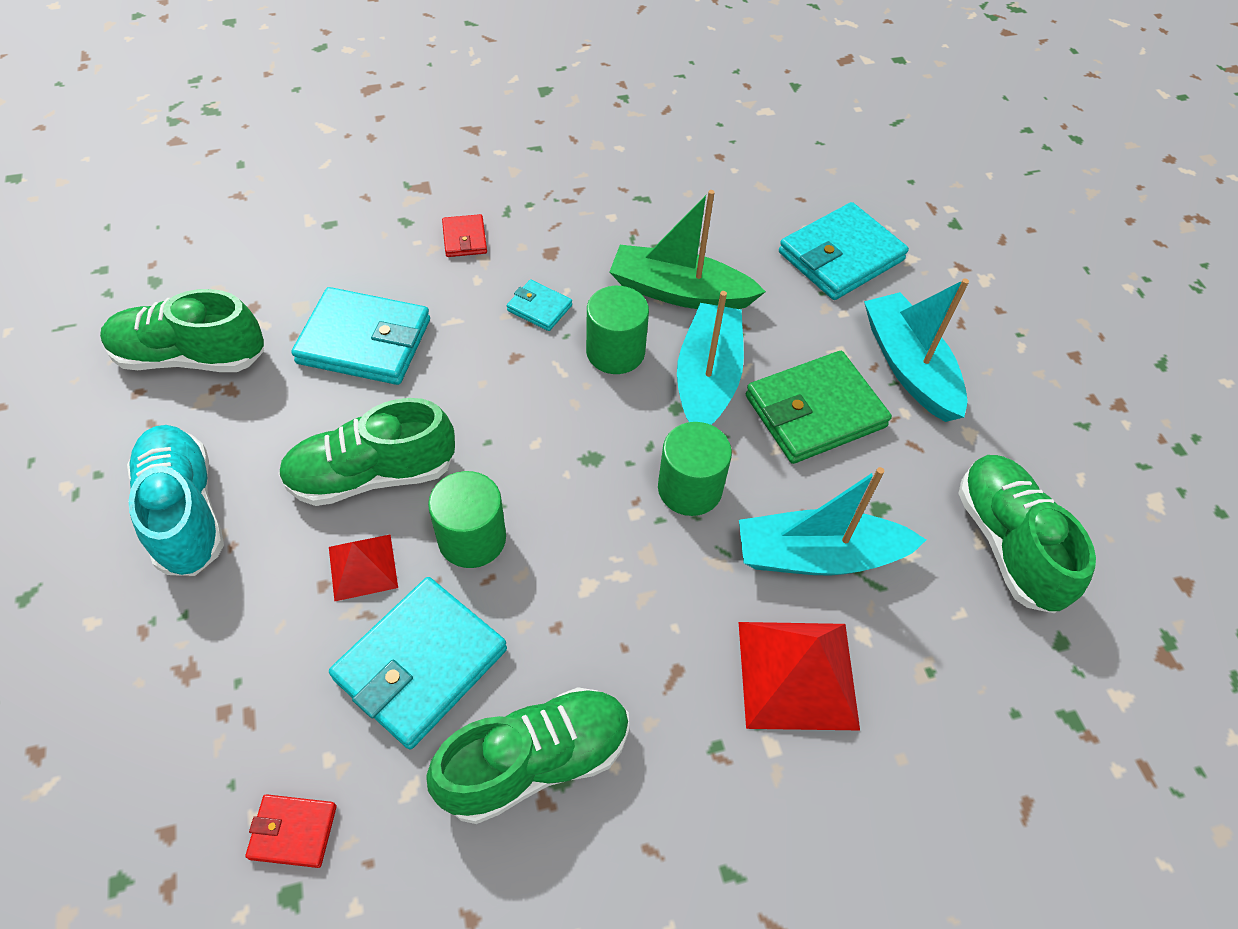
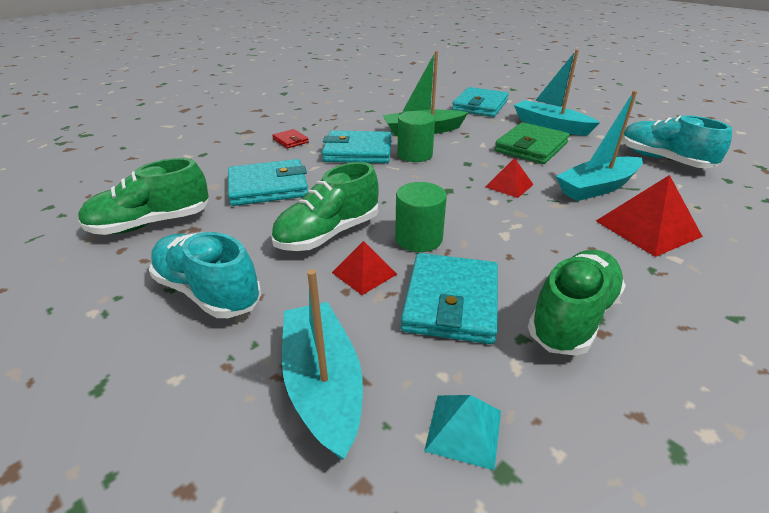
camera: 25 degrees left, 20 degrees down
(293, 832) = (463, 430): red wallet -> turquoise pyramid
(539, 308) = (358, 151): turquoise wallet -> turquoise wallet, size x2.05
(689, 488) = (509, 185): green cylinder -> red pyramid
(707, 379) = (470, 151): turquoise boat -> turquoise boat (323, 385)
(1007, 543) = (663, 160): green shoe -> turquoise shoe

